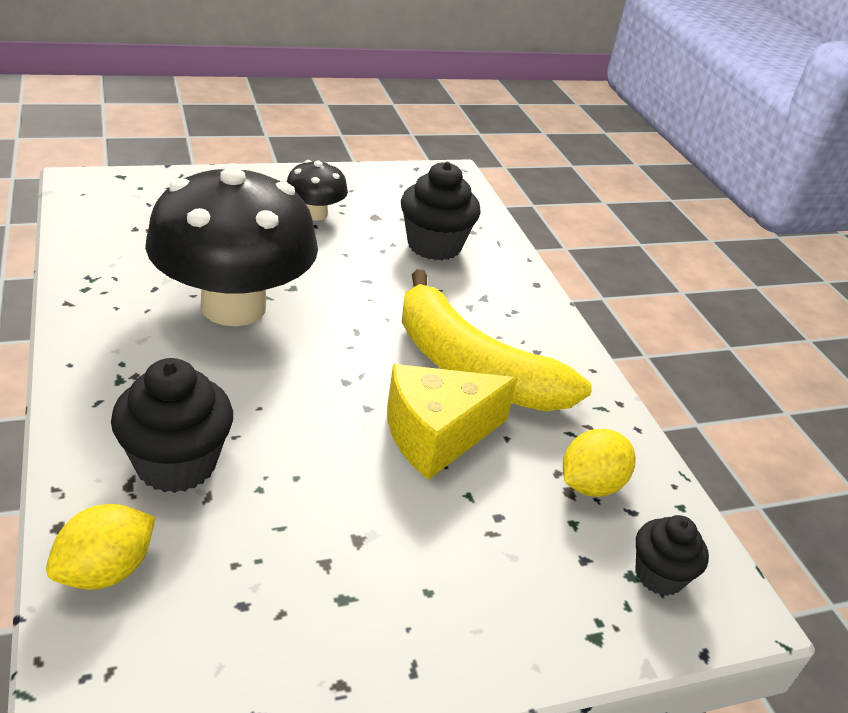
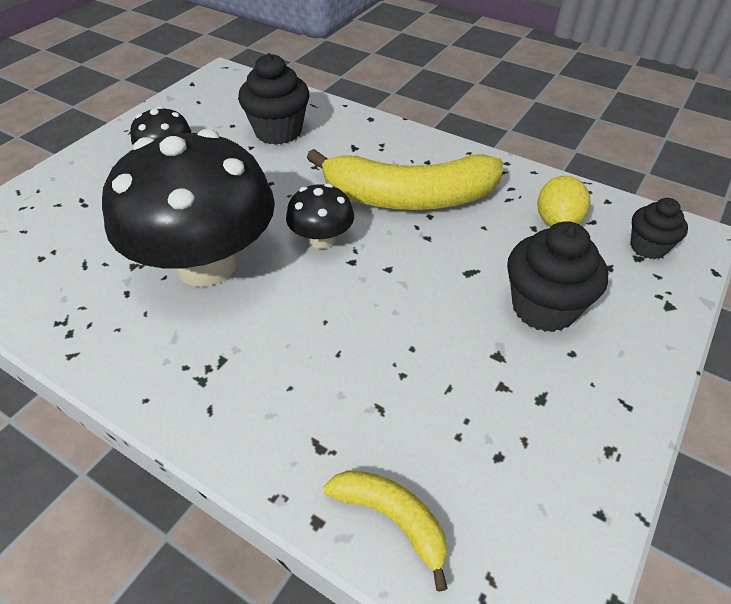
camera: 35 degrees left, 10 degrees up
(105, 571) = (392, 518): yellow lemon -> yellow banana
(176, 464) = (329, 405): black cupcake -> black cupcake (544, 307)
(345, 349) = (322, 239): none -> black mushroom
(436, 435) = (448, 255): yellow cheese -> none

